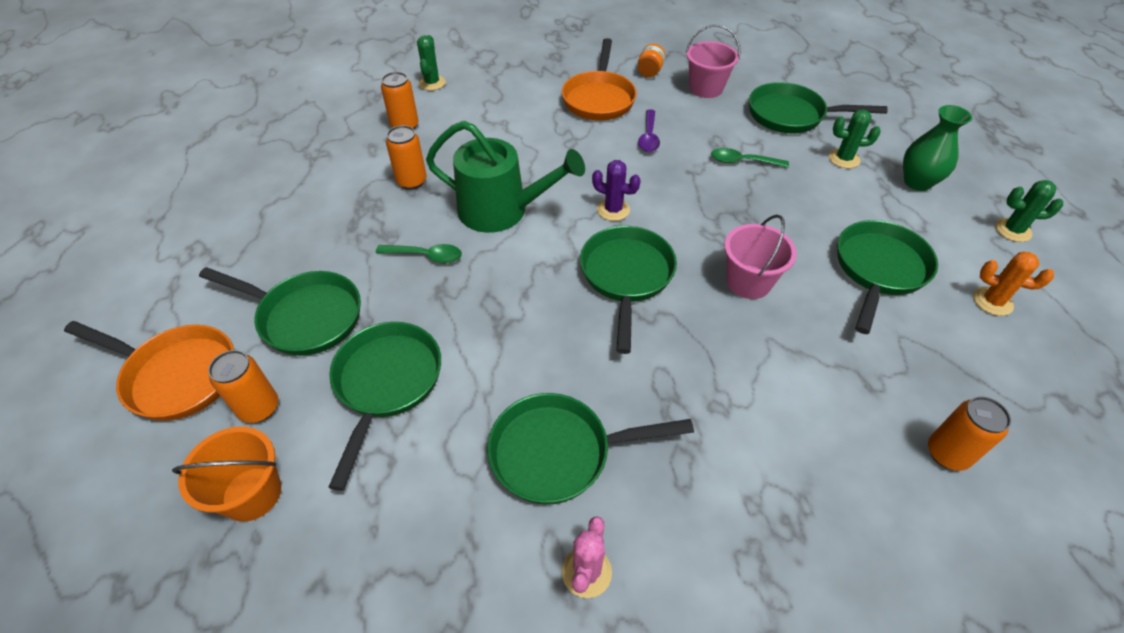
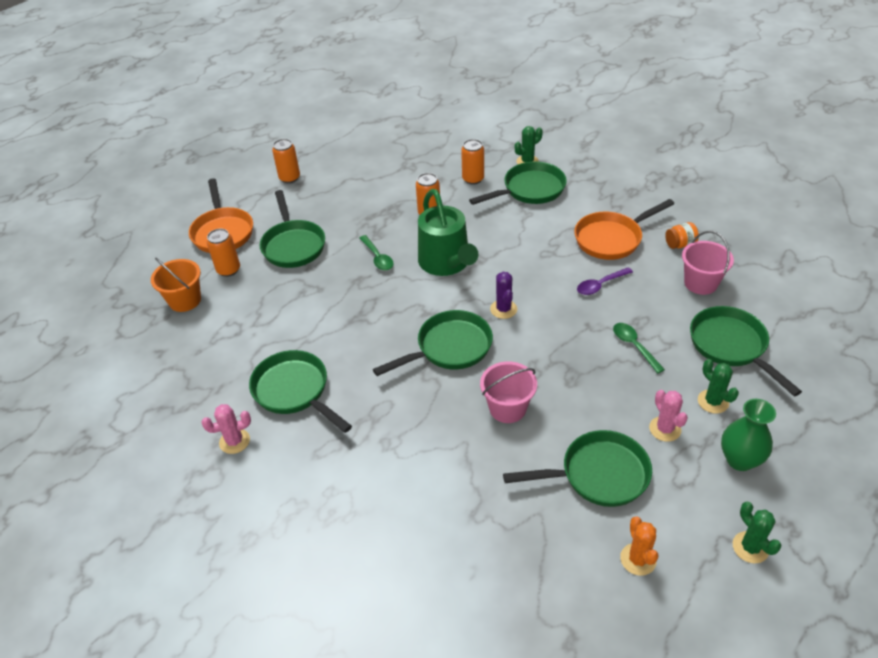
camera: 55 degrees right, 5 degrees down
(386, 384) = (279, 301): green pan -> green pan (530, 190)
(854, 201) = (665, 429): none -> pink cactus
(947, 453) = (452, 578): orange can -> orange can (289, 178)

